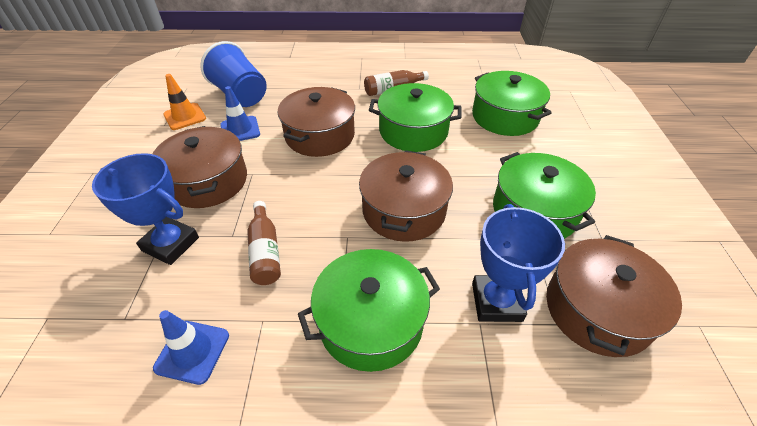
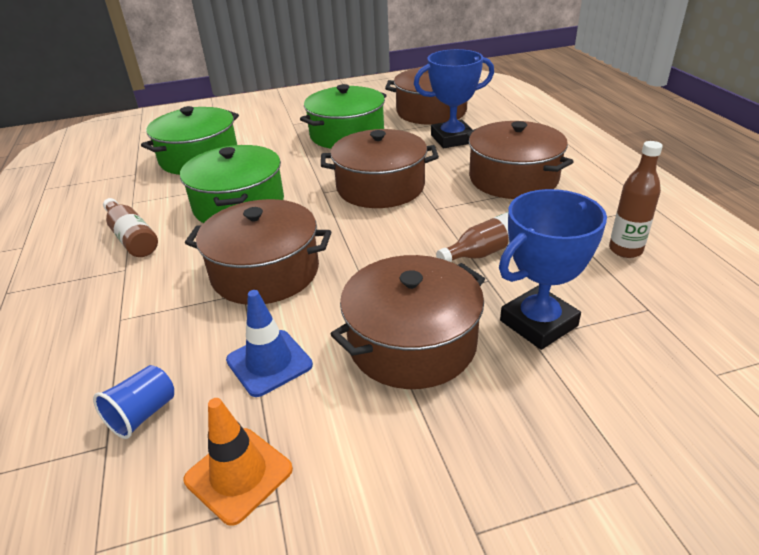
camera: 105 degrees left, 10 degrees down
(171, 244) = (538, 323): blue trophy -> blue trophy turned 45 degrees clockwise
(192, 351) = (625, 250): blue traffic cone -> brown bottle
(240, 95) = (143, 414): blue cup -> blue cup, size x0.49
(371, 322) = (513, 178): green pot -> brown pot

